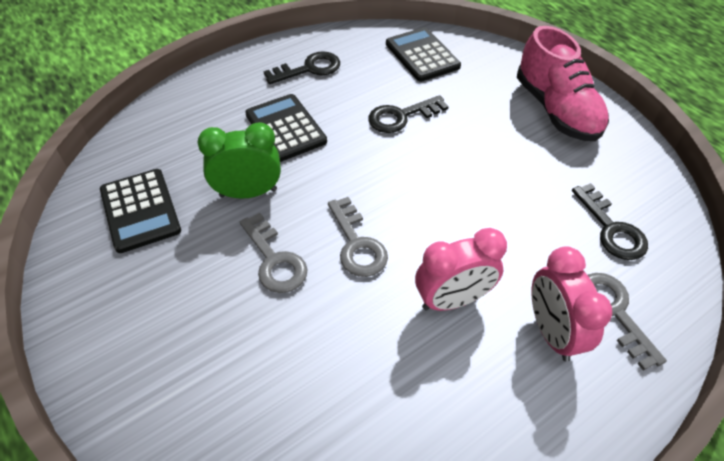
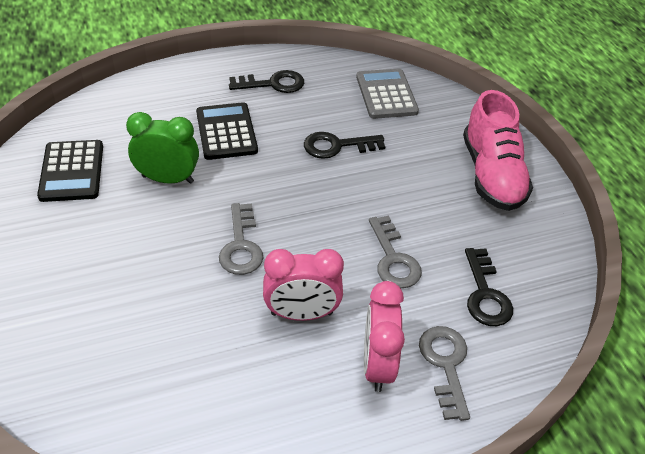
camera: 15 degrees right, 5 degrees down
(274, 260) = (164, 240): grey key -> grey key (393, 259)
(422, 55) = (386, 94): black calculator -> grey calculator

